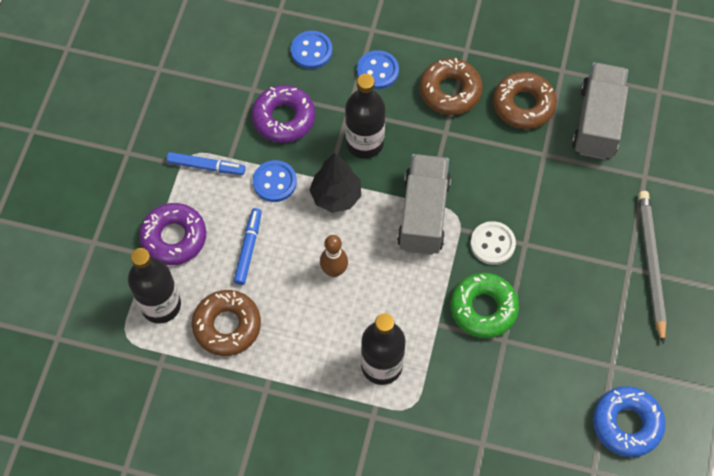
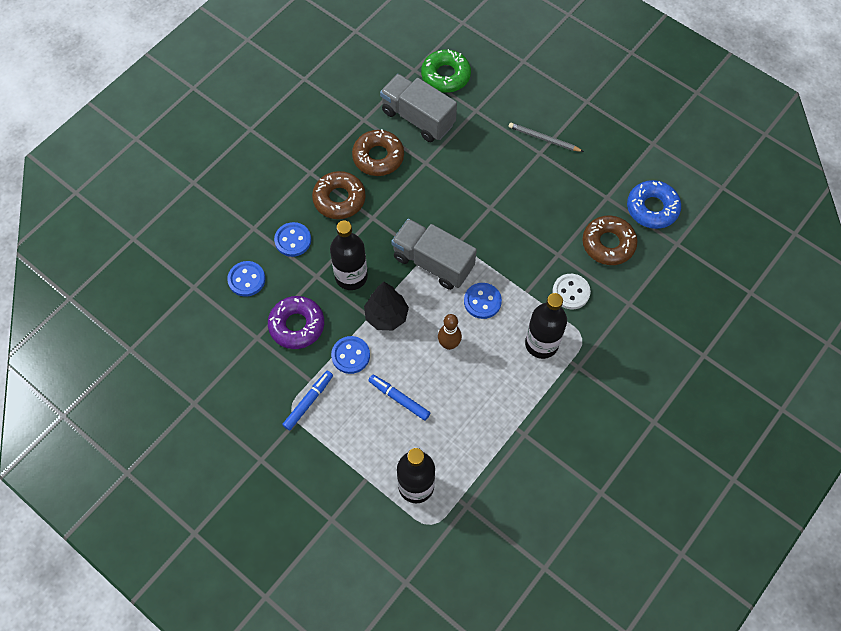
camera: 65 degrees left, 0 degrees up
(174, 237) = (360, 452): purple donut -> none
(227, 326) = (458, 441): brown donut -> brown donut (608, 244)
(402, 283) = (482, 301): none -> blue button
(483, 308) = (528, 256): green donut -> green donut (445, 75)
(492, 244) = (480, 228): white button -> white button (571, 292)
(650, 264) = (544, 139): grey pencil -> grey pencil, size x0.64

